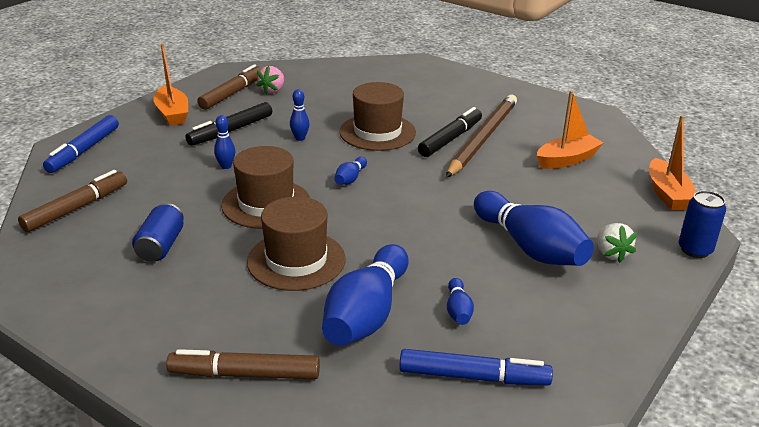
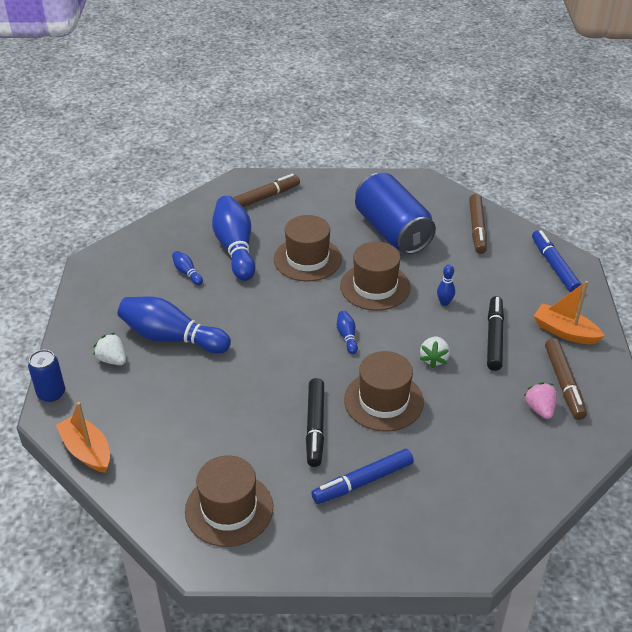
camera: 145 degrees right, 10 degrees up
(161, 246) = (392, 231): blue can -> blue can, size x2.04
(300, 138) = (434, 359): blue bowling pin -> white strawberry
(473, 376) = (154, 243): blue marker -> blue marker (363, 482)
(482, 138) = (288, 444): brown pencil -> none
(560, 126) = (229, 509): none -> brown hat
(567, 160) = (194, 453): orange boat -> none

